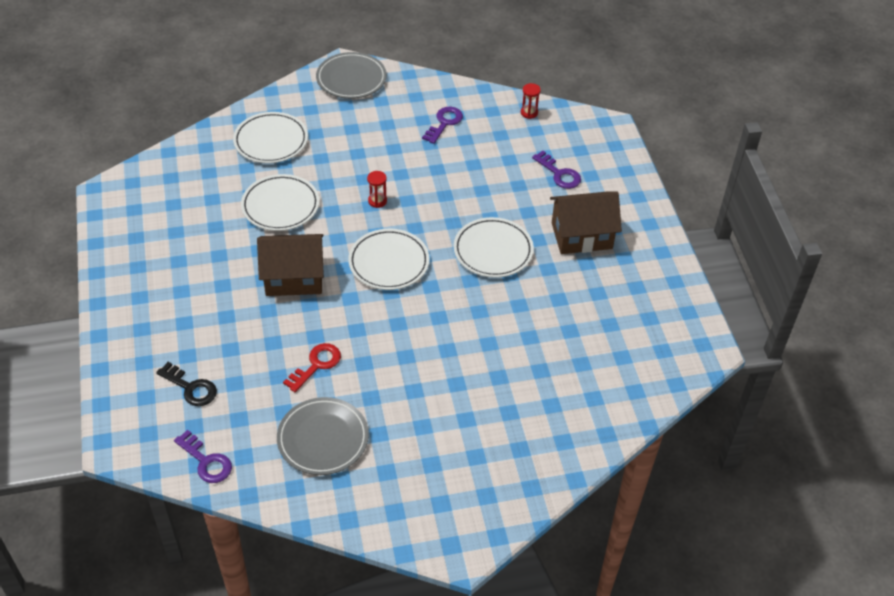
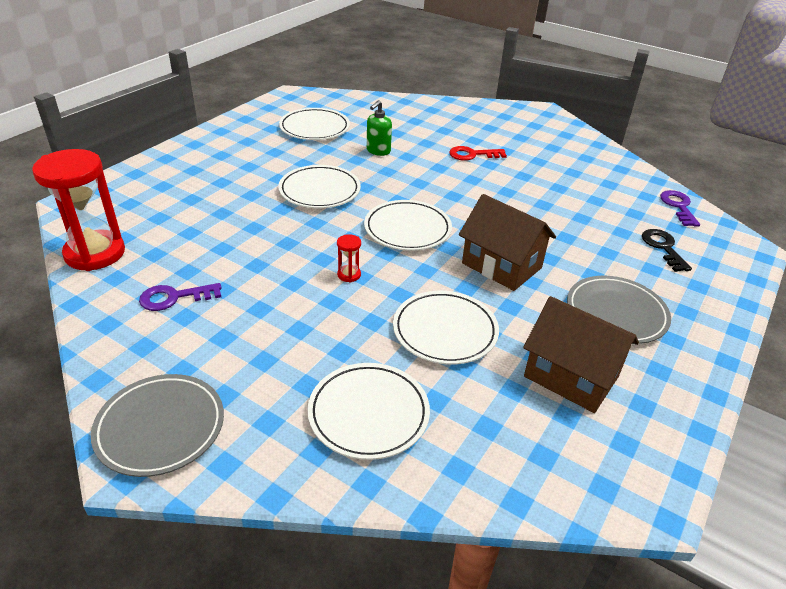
camera: 135 degrees left, 10 degrees down
(316, 365) = (544, 208): red key -> red key (473, 155)
(323, 439) = (580, 176): grey plate -> grey plate (616, 313)
(518, 330) = (378, 151): none -> green soap dispenser
(529, 113) = (95, 253): red hourglass -> red hourglass, size x2.46
(559, 174) = (179, 200): purple key -> none
(581, 235) = (247, 163): brown house -> brown house (571, 376)
(608, 316) = (314, 128): none -> white plate

